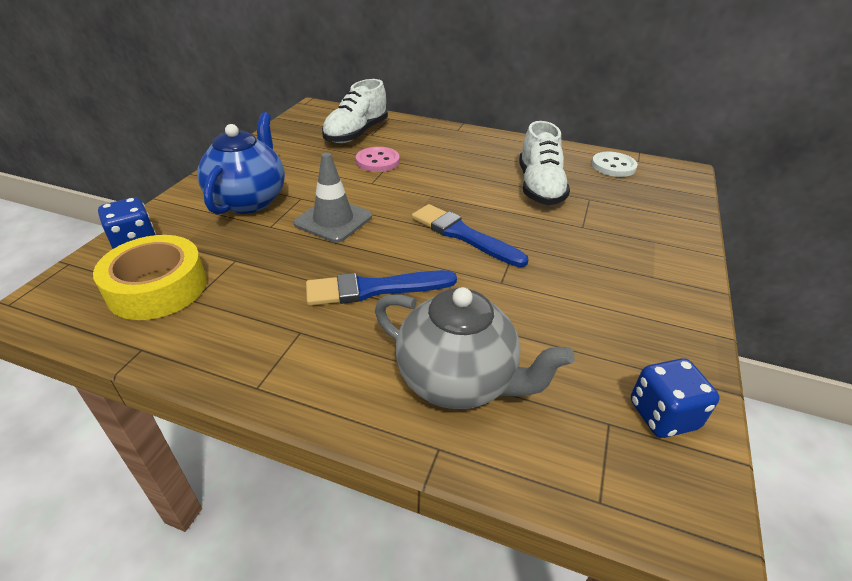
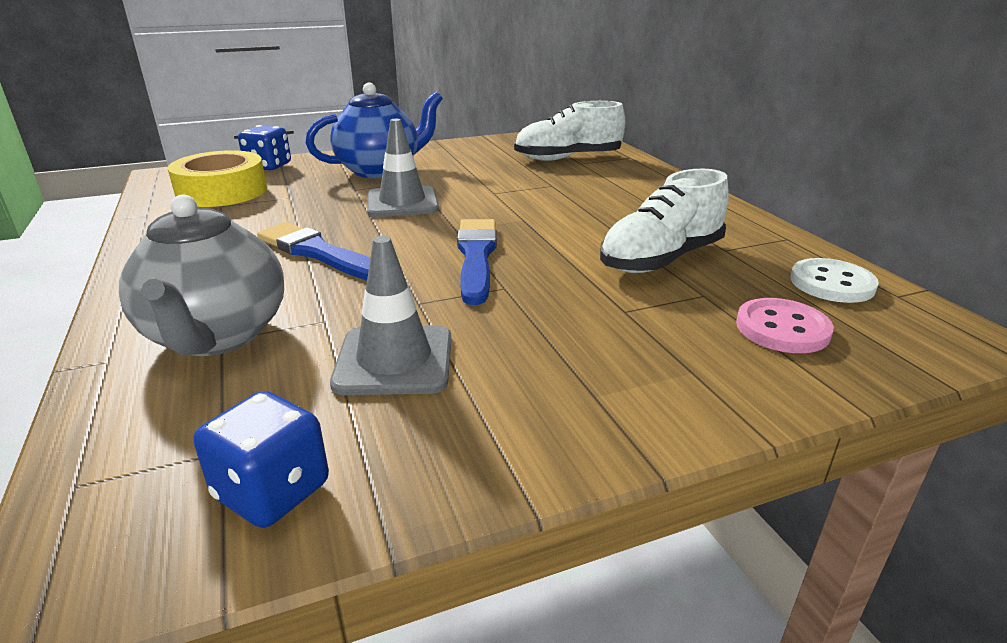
camera: 50 degrees right, 10 degrees down
(377, 161) = (537, 181): pink button -> pink button (782, 329)
(564, 320) = (394, 360): none -> grey traffic cone

